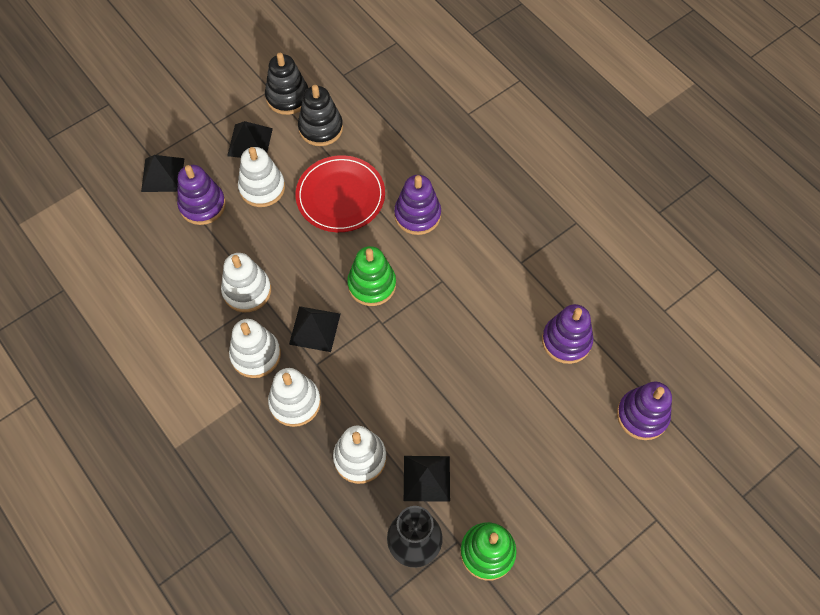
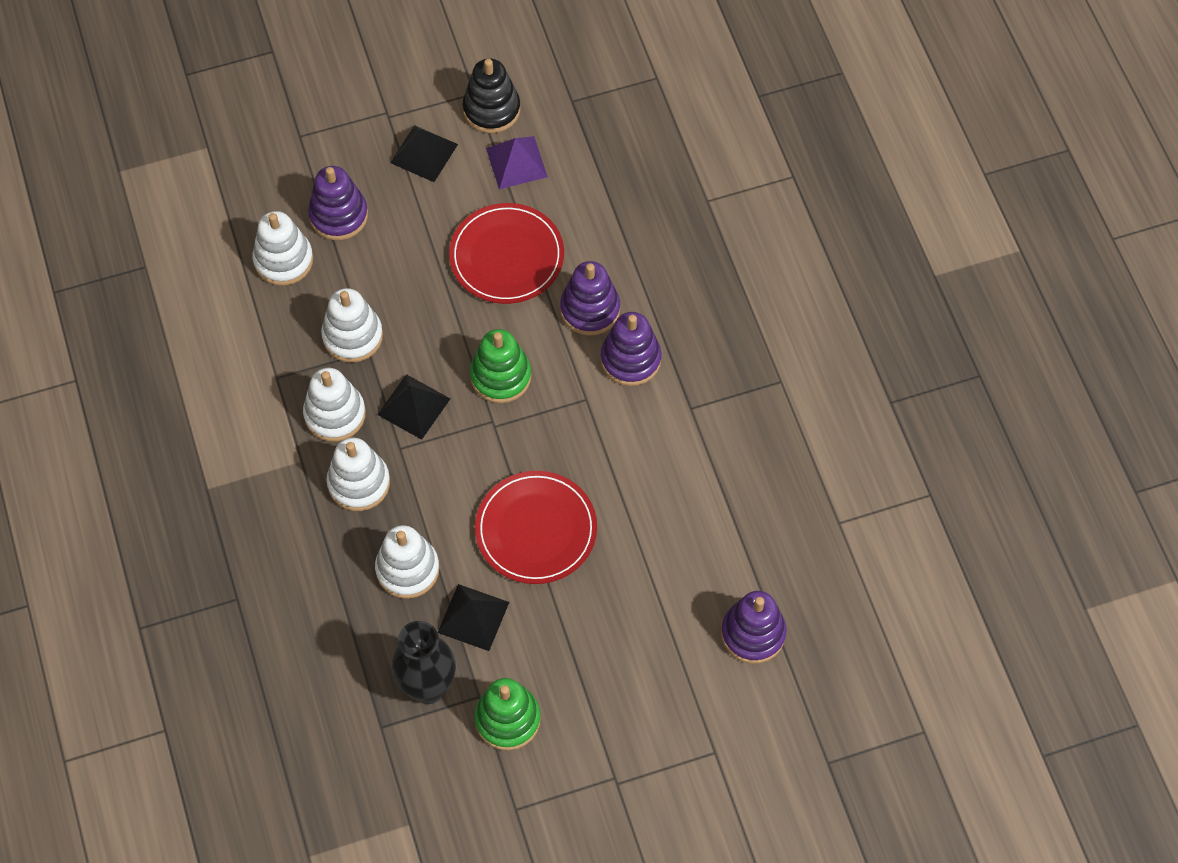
camera: 20 degrees right, 0 degrees up
(162, 175) = (305, 162): black pyramid -> none
(262, 188) = (417, 216): white stacking toy -> white stacking toy (283, 260)
(320, 128) = (516, 162): black stacking toy -> purple pyramid
(446, 392) = (536, 529): none -> red plate
(566, 341) = (703, 518): purple stacking toy -> purple stacking toy (630, 359)

